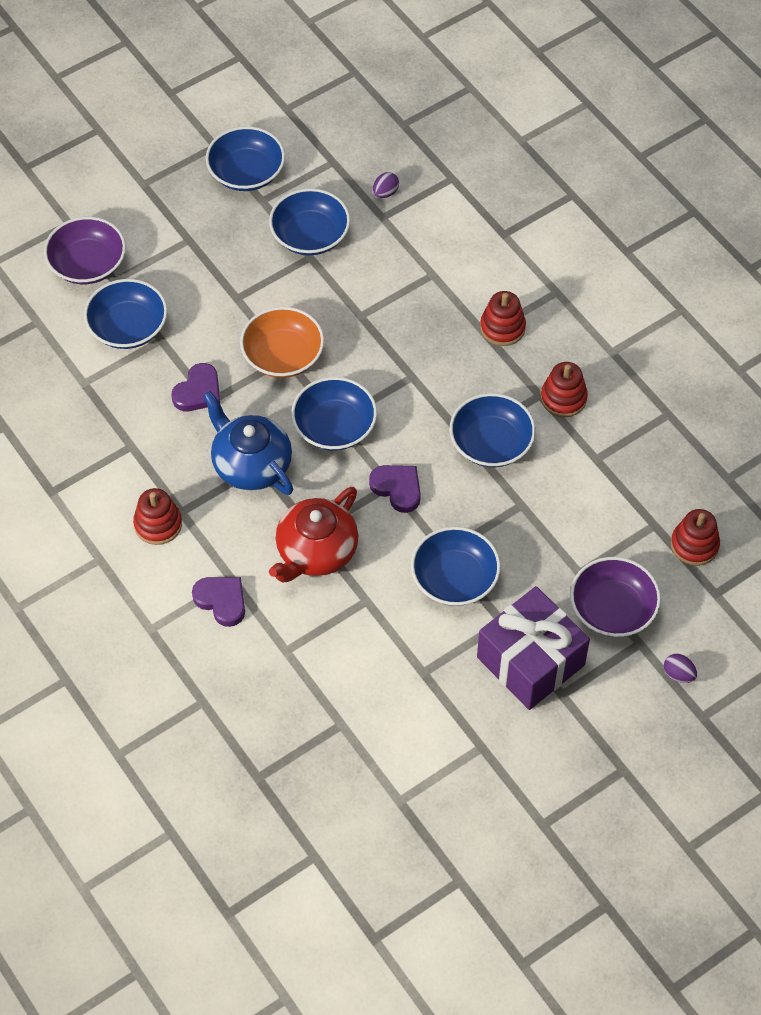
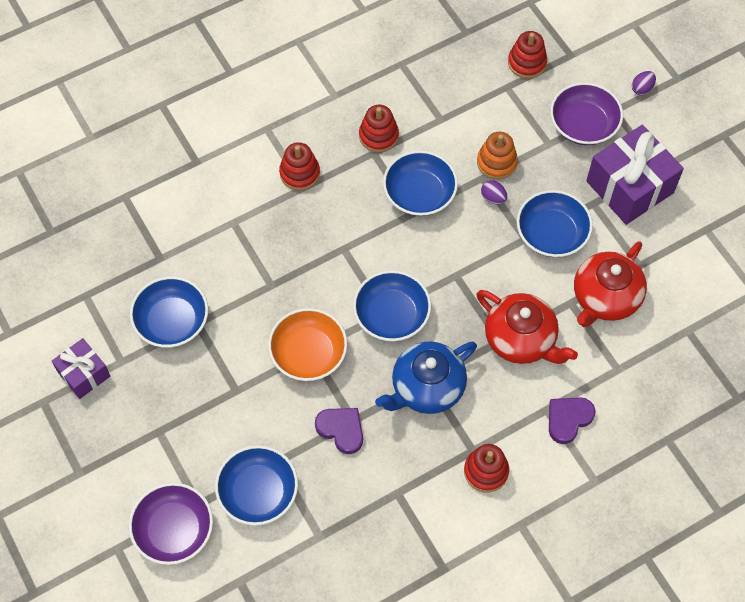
camera: 85 degrees left, 5 degrees up
(246, 173) = (84, 374): blue bowl -> purple gift
(376, 636) = (605, 297): none -> red teapot
(385, 193) = (132, 253): purple egg -> purple egg (493, 198)
(397, 488) = (460, 270): purple heart -> none
(544, 518) = (496, 162): none -> orange stacking toy

